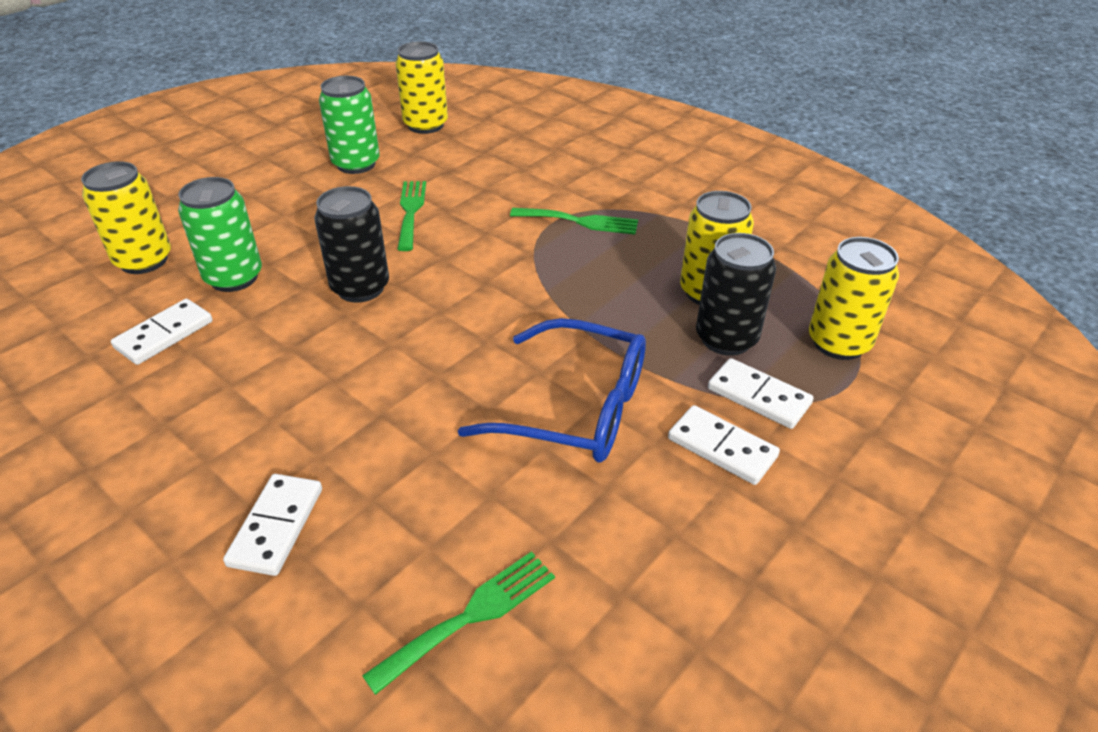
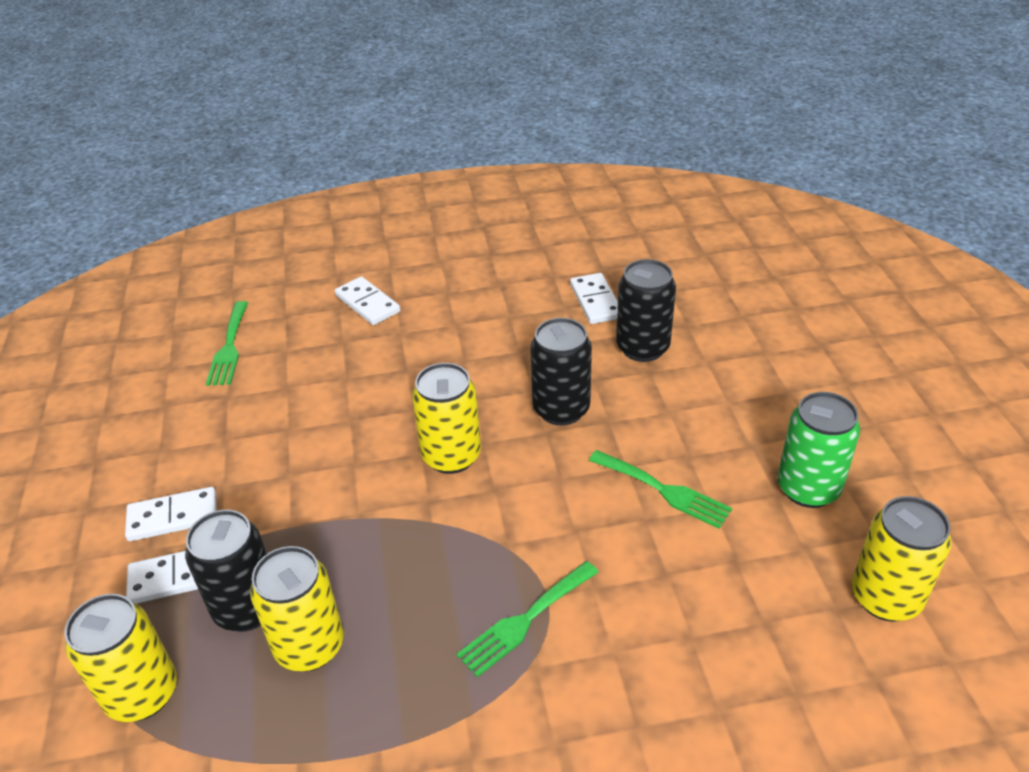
camera: 130 degrees right, 0 degrees up
(144, 261) = (712, 310): yellow can -> yellow can (451, 456)
(234, 278) = (642, 348): green can -> black can
(576, 408) = (297, 462): blue glasses -> none

